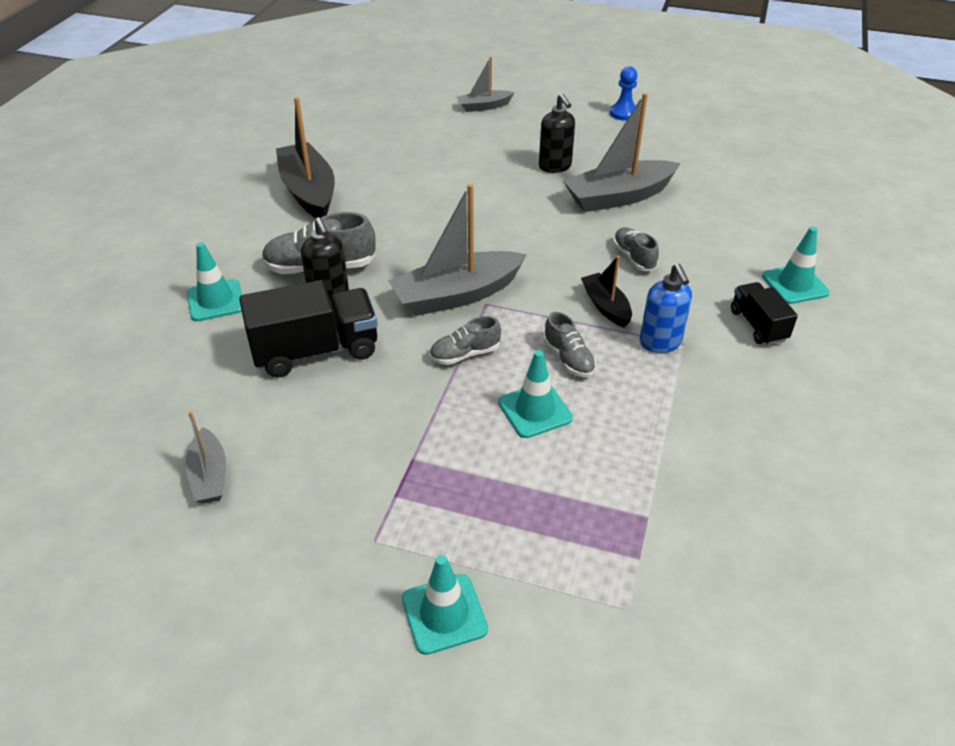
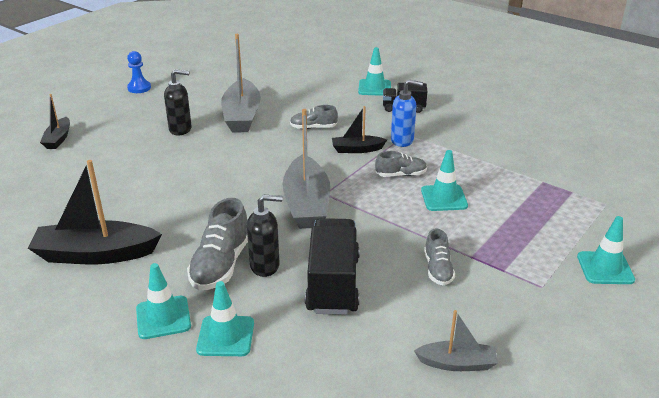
camera: 70 degrees left, 10 degrees down
(232, 257) = (163, 317): none -> turquoise traffic cone
(465, 354) = (375, 214): grey shoe -> grey shoe (438, 269)
(484, 106) = (58, 139): grey boat -> black boat

